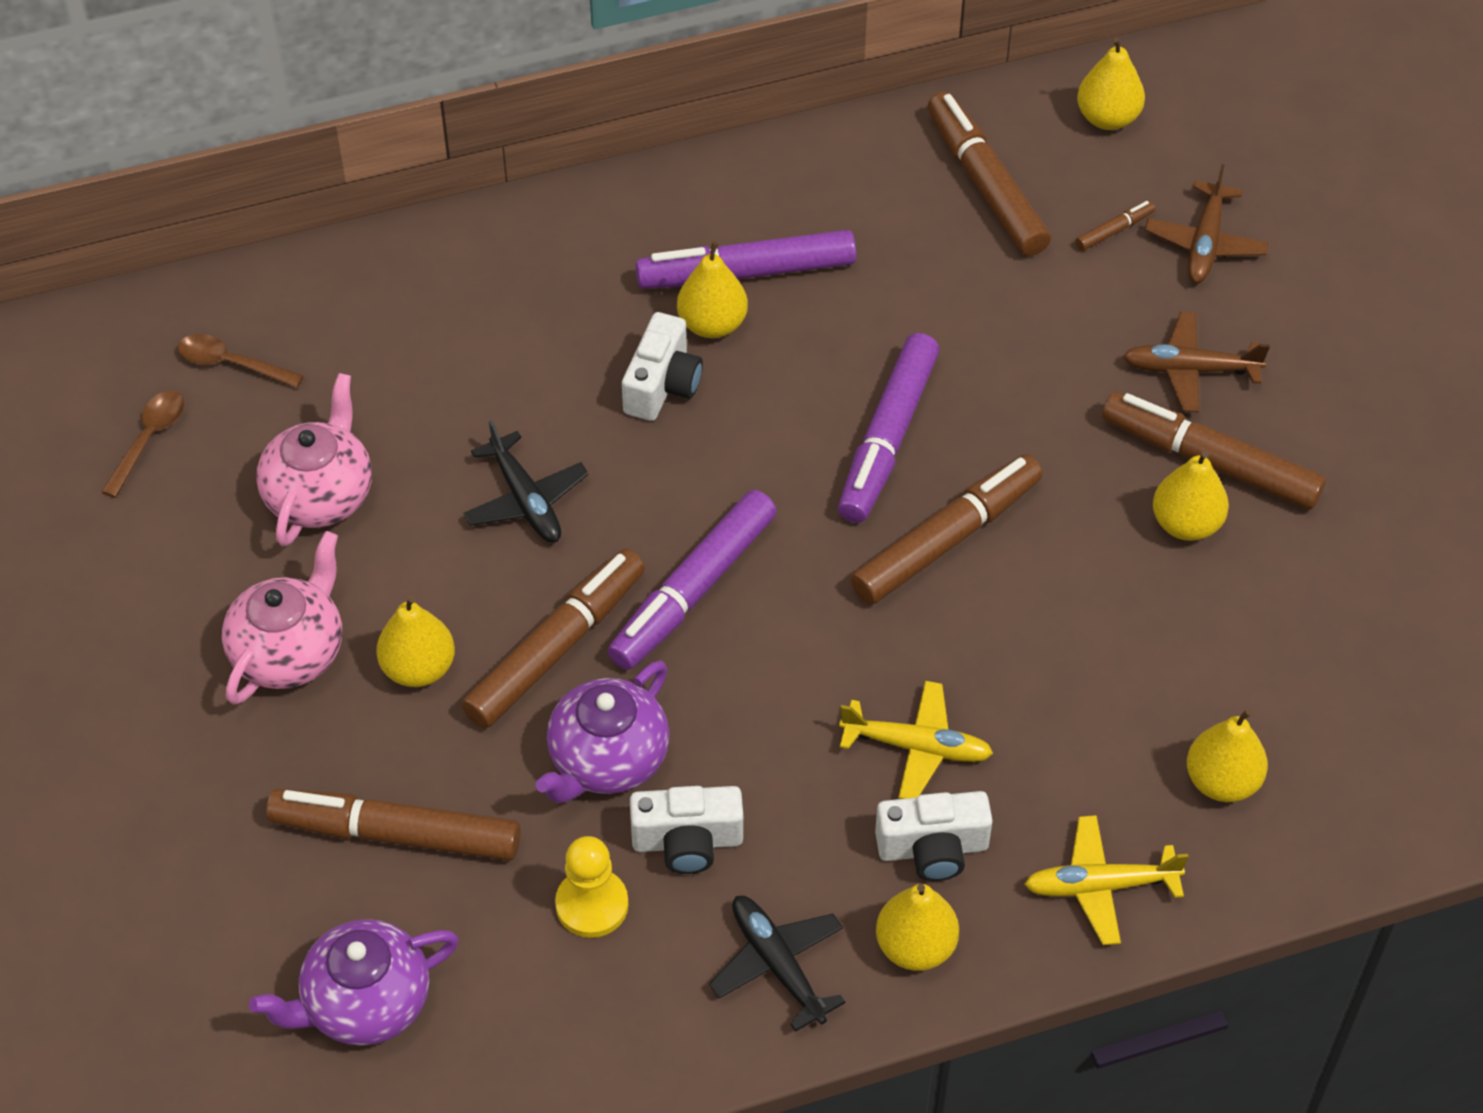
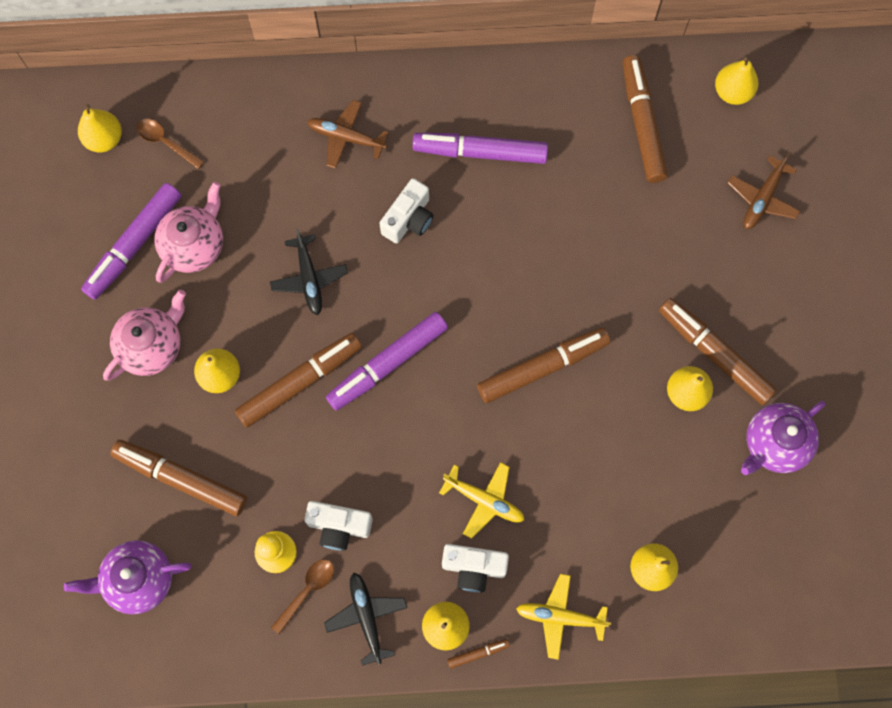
camera: 15 degrees right, 20 degrees up
(148, 440) = (107, 183): brown spoon -> brown spoon (307, 591)
(607, 760) = (309, 462): purple teapot -> purple teapot (774, 444)
(712, 324) = (450, 184): yellow pear -> yellow pear (104, 139)
(887, 438) = (529, 289): purple marker -> purple marker (134, 244)
(1114, 230) = (710, 176): brown marker -> brown marker (478, 653)
(1190, 370) = (724, 287): brown plane -> brown plane (346, 138)

